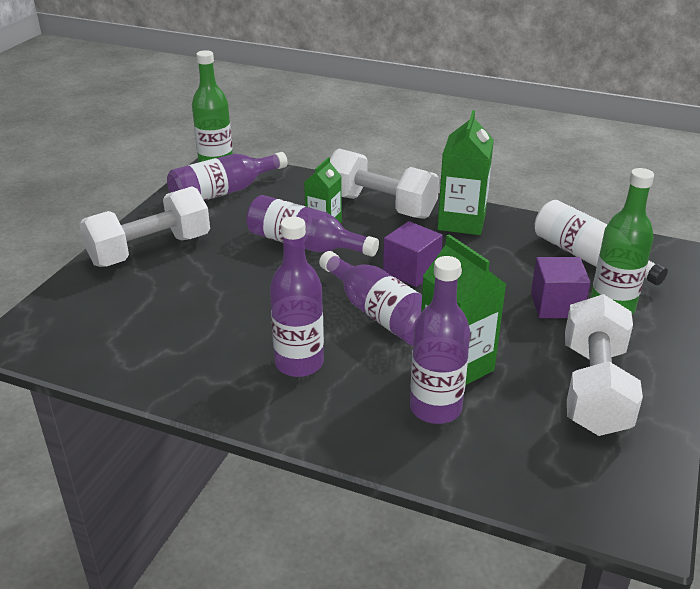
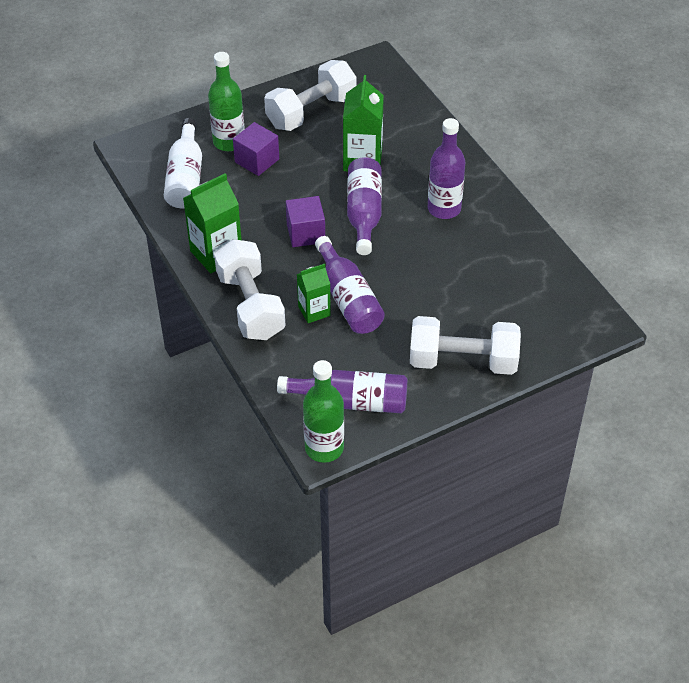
camera: 140 degrees left, 15 degrees up
(435, 408) = (401, 146): purple bottle -> none

